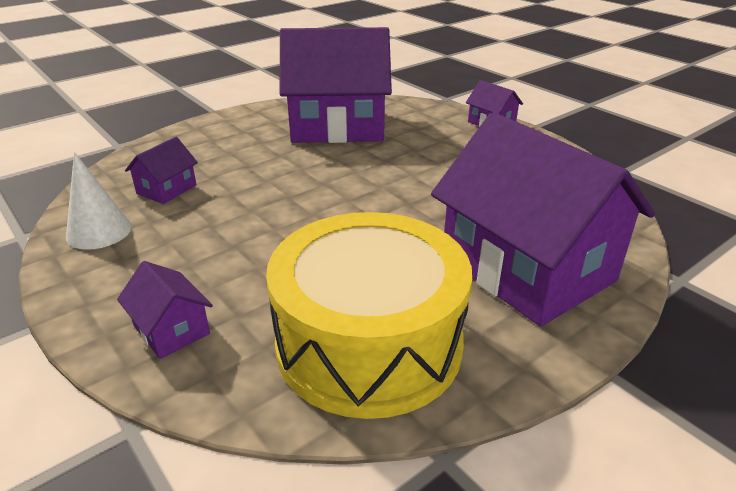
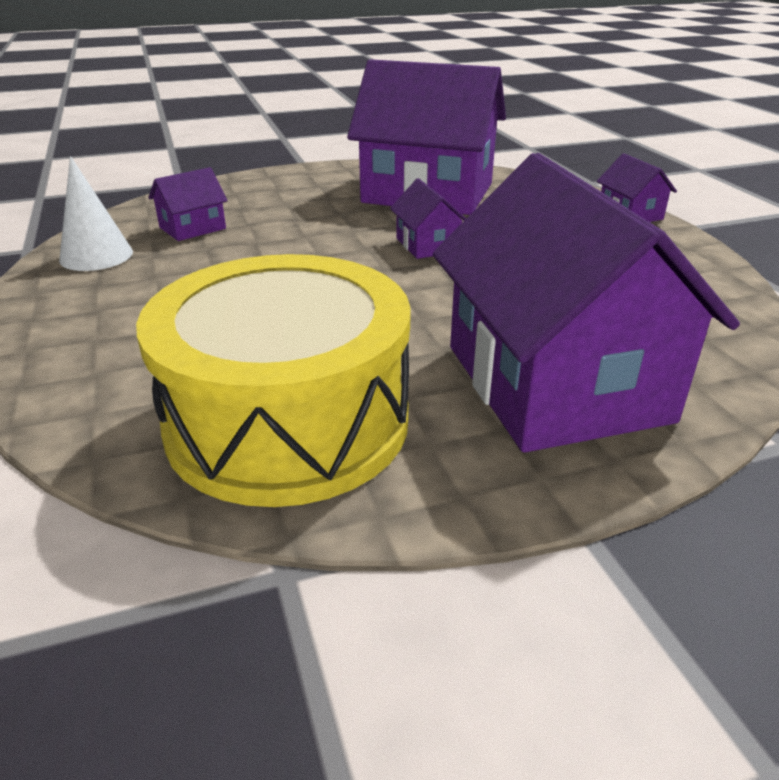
camera: 20 degrees right, 0 degrees up
(171, 329) = (90, 359): purple house -> purple house (427, 245)

